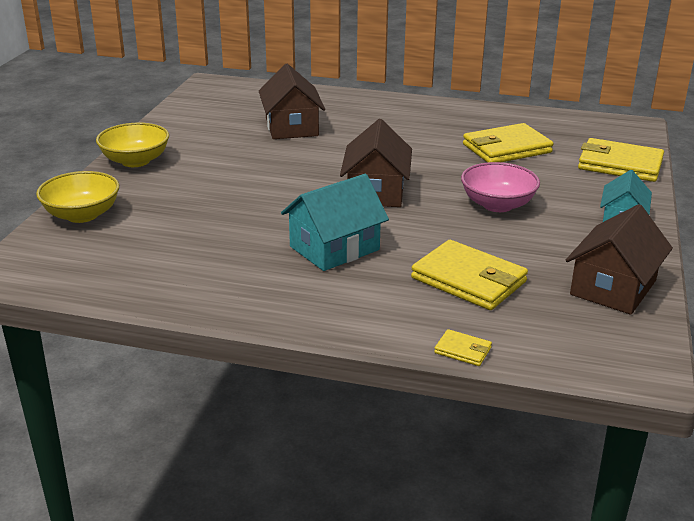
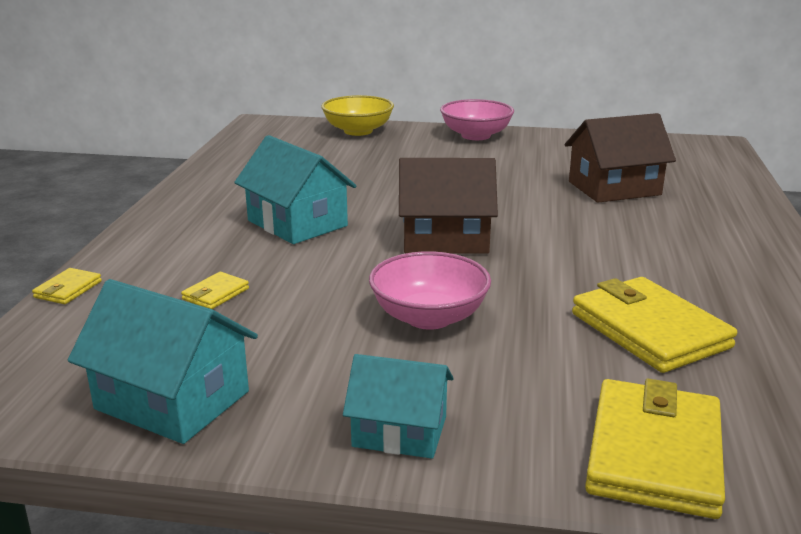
camera: 85 degrees right, 5 degrees down
(135, 161) = (476, 136): yellow bowl -> pink bowl
(468, 280) = (216, 294): yellow wallet -> yellow wallet, size x0.45
(613, 288) = (172, 400): brown house -> turquoise house

